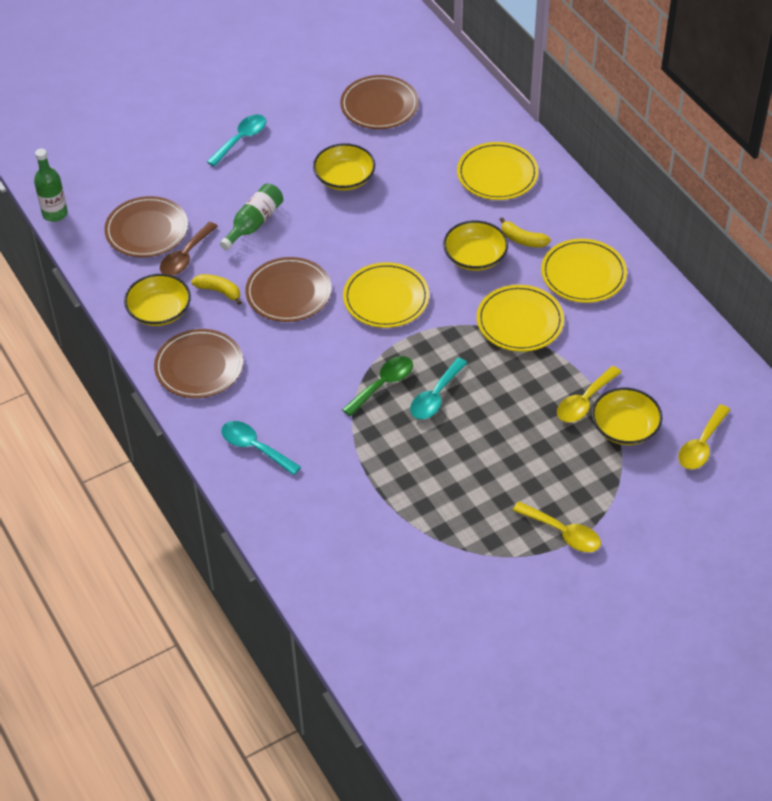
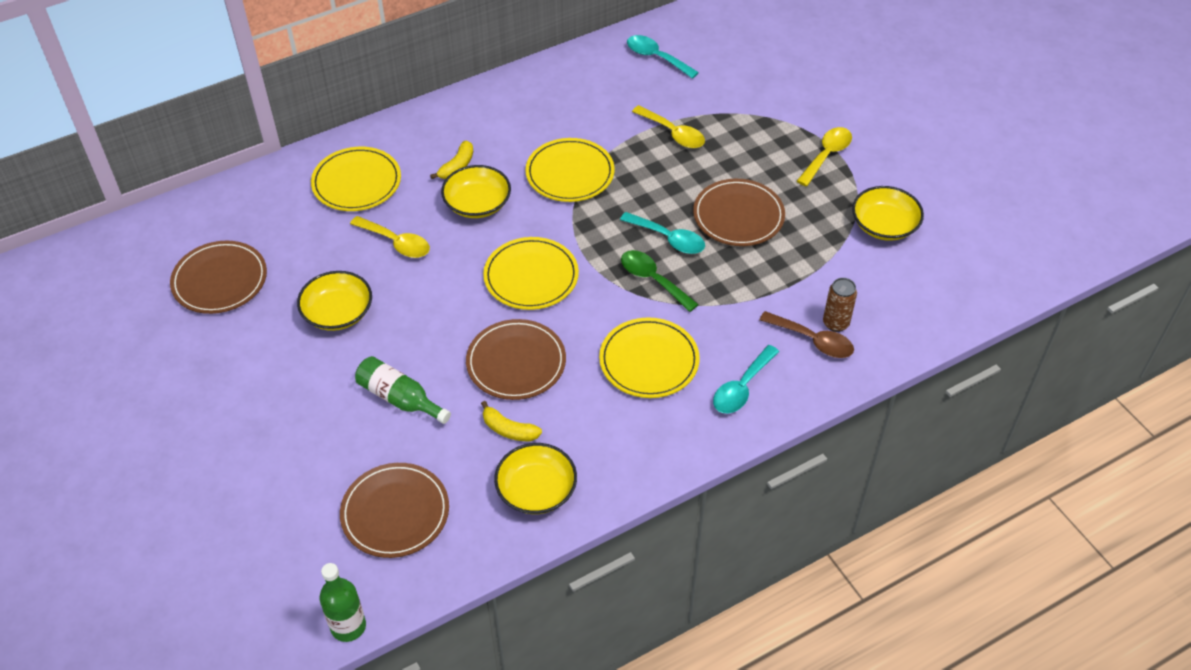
camera: 90 degrees left, 0 degrees up
(186, 256) = (447, 467): brown spoon -> brown spoon (812, 340)
(199, 366) = (626, 444): brown plate -> brown plate (738, 215)
(219, 291) = (509, 429): yellow banana -> yellow banana turned 90 degrees counterclockwise
(241, 139) = (248, 416): turquoise spoon -> turquoise spoon (656, 57)
(329, 524) = (836, 323): none -> brown can
(583, 274) = (509, 125): yellow plate -> yellow plate (649, 360)
(625, 427) = (703, 109): yellow bowl -> yellow bowl (884, 225)
(701, 445) = (721, 64): yellow spoon -> yellow spoon (396, 243)

